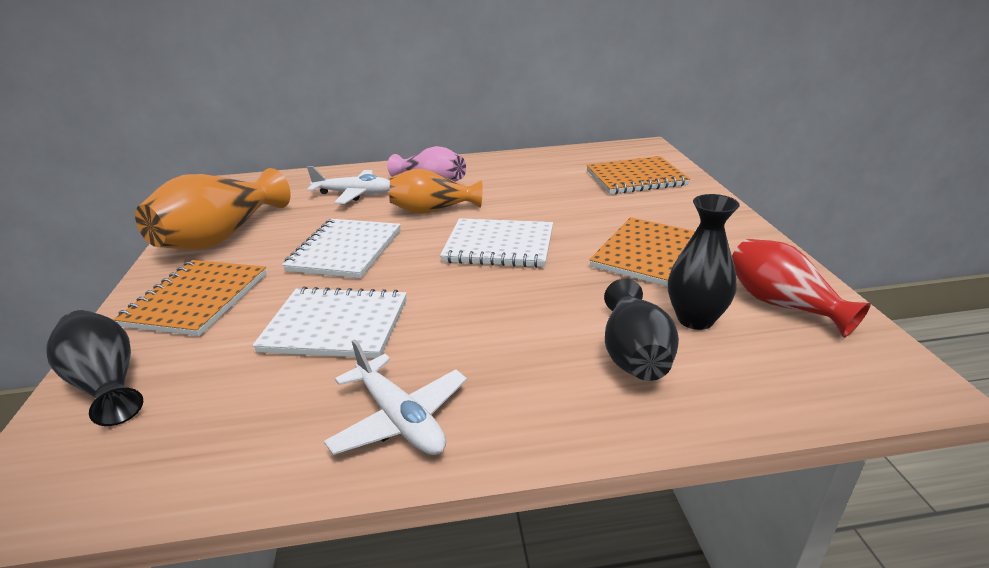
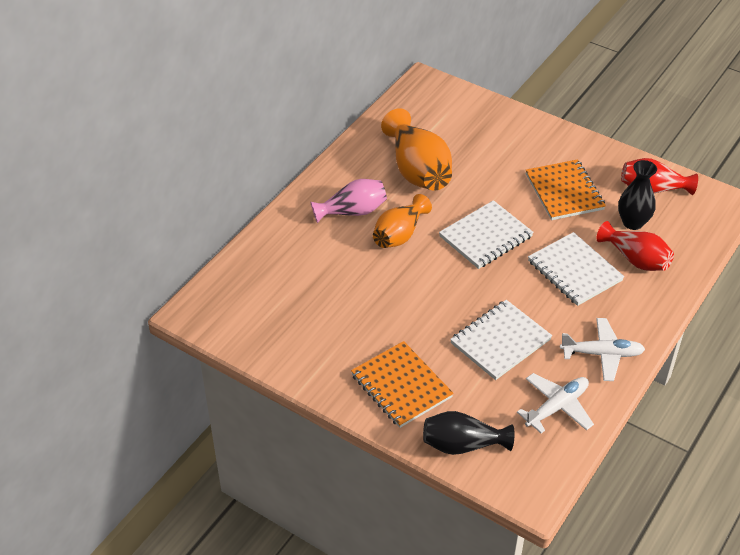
camera: 50 degrees left, 15 degrees up
(222, 237) = (312, 347): orange vase -> orange vase (418, 170)
(345, 250) = (411, 300): white notebook -> white notebook (574, 271)
(354, 194) = (318, 255): white plane -> white plane (557, 407)
(634, 354) = (635, 259): black vase -> red vase
(635, 178) = (469, 125): orange notebook -> none

